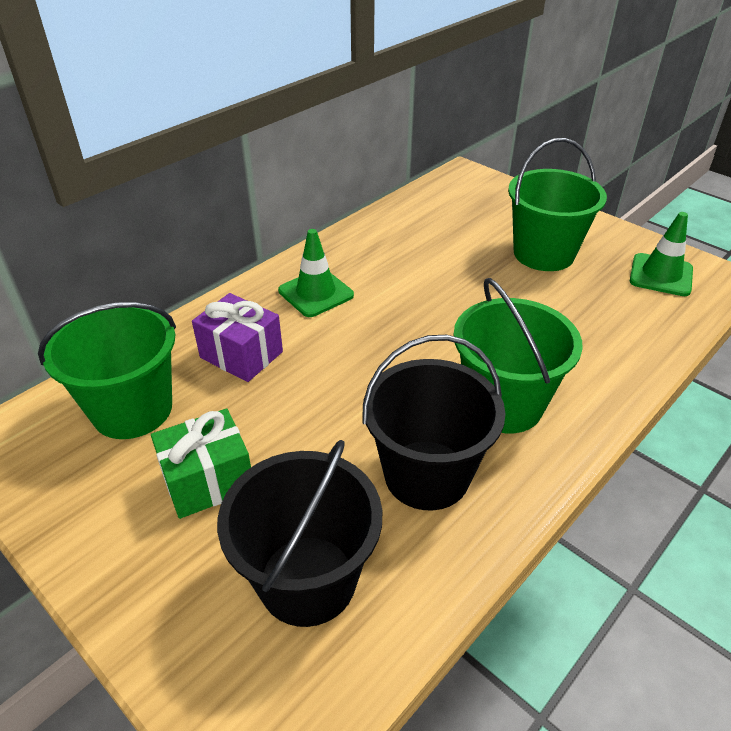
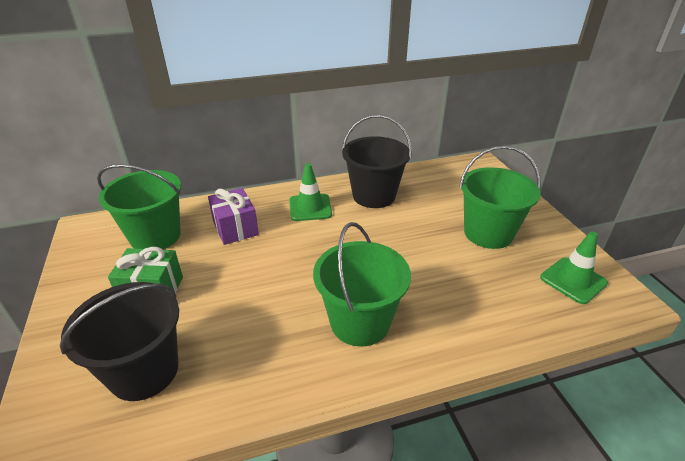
camera: 30 degrees right, 5 degrees down
(426, 474) = (267, 344): black bucket -> black bucket (374, 196)

